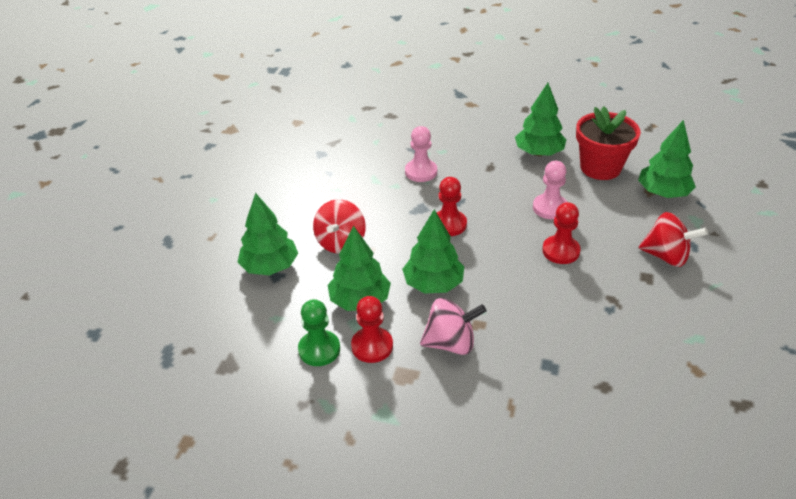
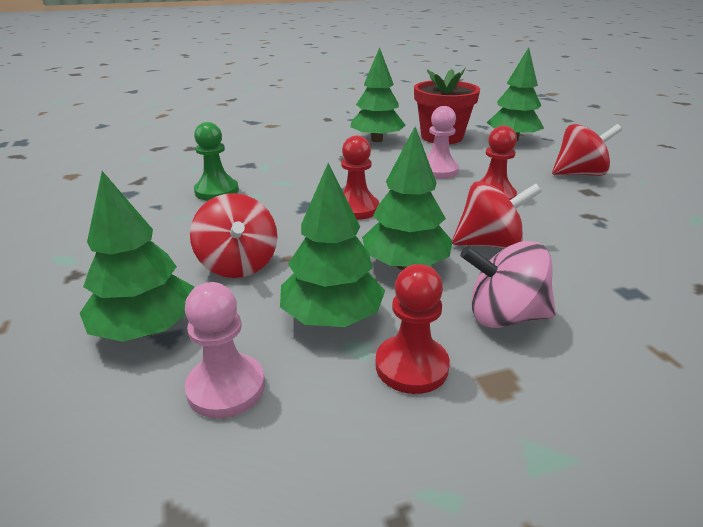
camera: 35 degrees left, 10 degrees down
(319, 349) = (336, 410): green pawn -> green pawn (216, 191)
(421, 172) = (274, 178): pink pawn -> pink pawn (226, 388)
(451, 343) = (504, 316): pink spinning top -> pink spinning top turned 135 degrees counterclockwise
(504, 291) = (489, 244): none -> red spinning top

